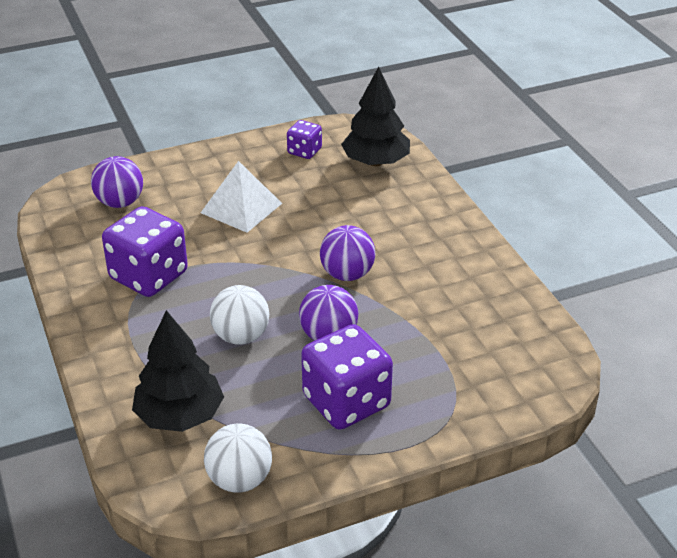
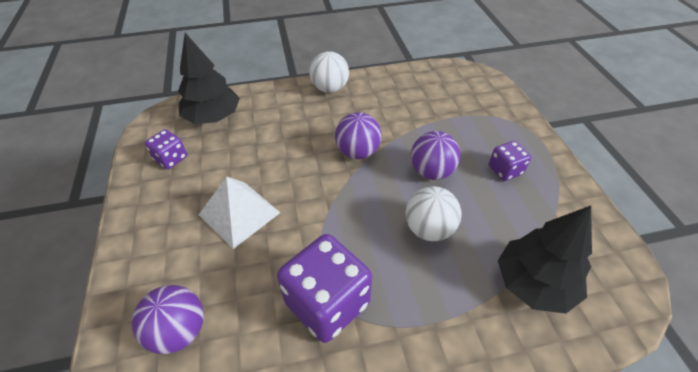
camera: 80 degrees left, 10 degrees up
(239, 480) = (600, 244): white ball -> white ball (330, 88)
(346, 402) = (505, 170): purple dice -> purple dice, size x0.52

